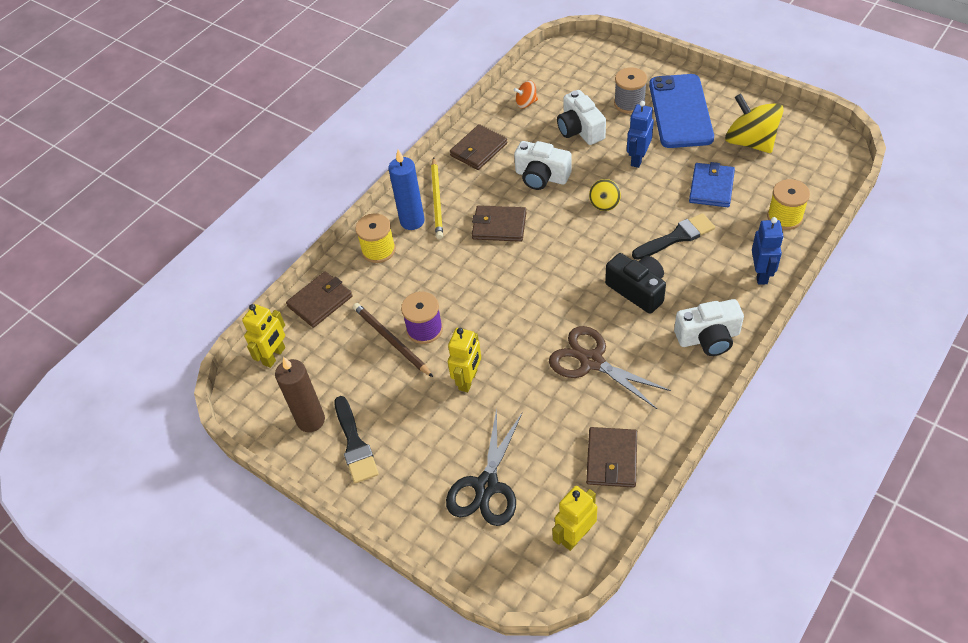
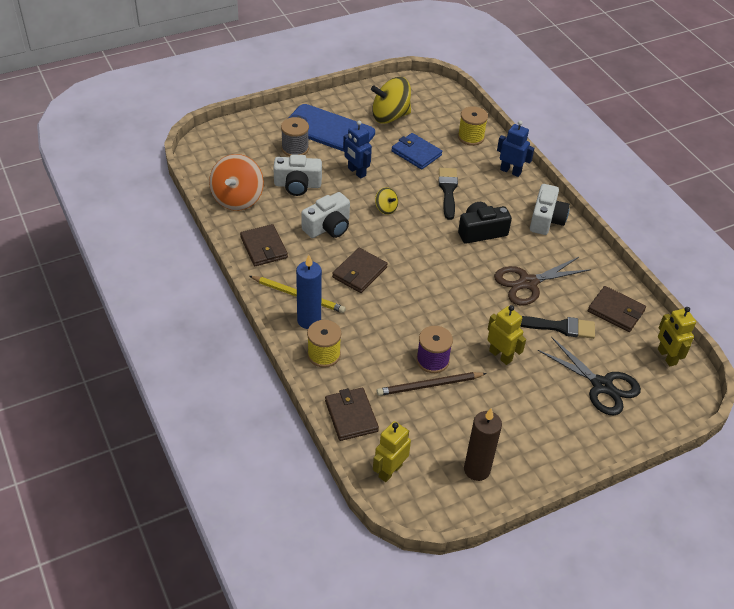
camera: 70 degrees left, 5 degrees down
(274, 356) = (390, 471): yellow robot -> yellow robot turned 105 degrees counterclockwise
(354, 444) = (518, 449): black brush -> black brush (558, 327)
(526, 103) = (237, 198): orange spinning top -> orange spinning top, size x2.04

